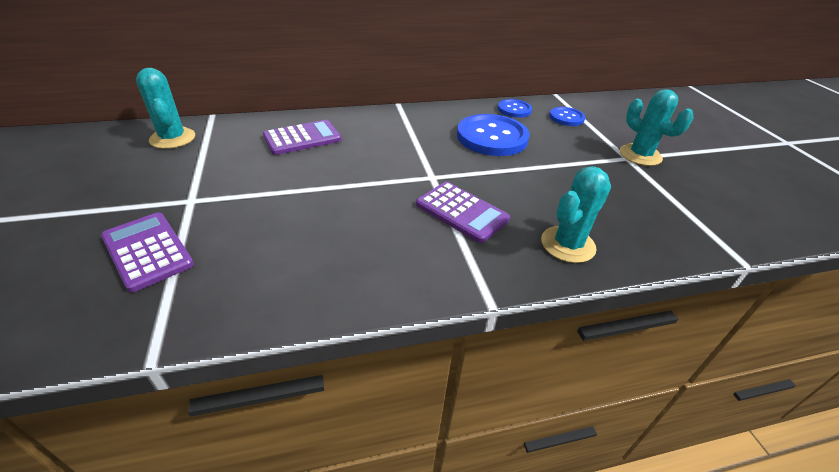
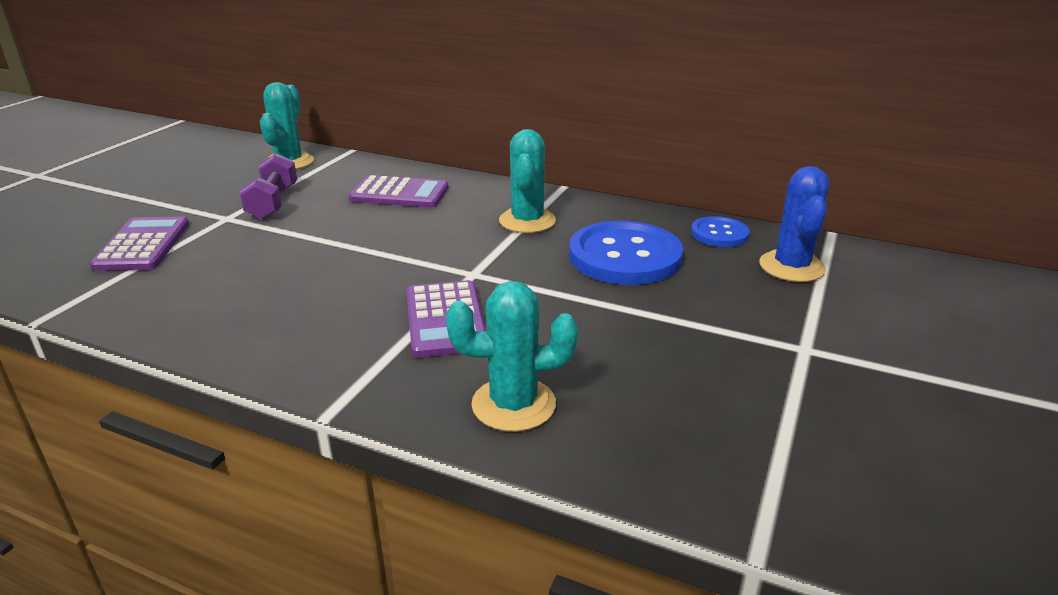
camera: 40 degrees right, 10 degrees down
(213, 175) = (273, 203): none -> purple dumbbell
(566, 118) = (791, 267): blue button -> blue cactus
(640, 155) = (837, 353): turquoise cactus -> turquoise cactus (527, 221)

